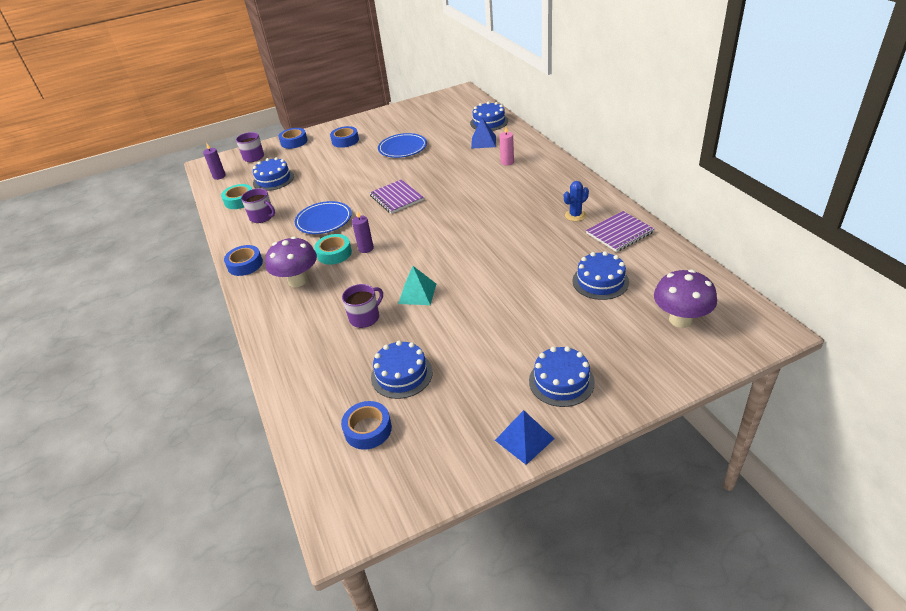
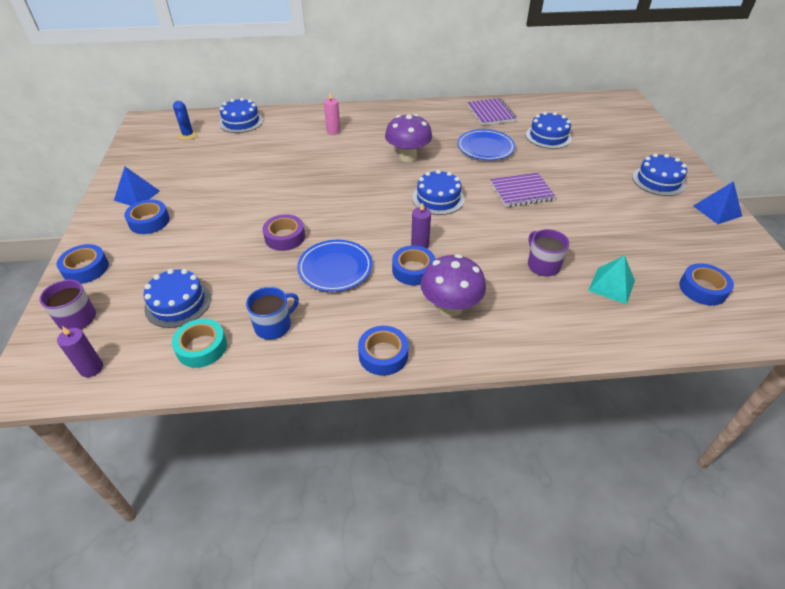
camera: 75 degrees left, 5 degrees up
(262, 217) = (274, 326): purple mug -> blue mug
(334, 253) = (413, 270): turquoise tape -> blue tape
(350, 191) = (285, 237): none -> purple tape
(396, 198) = (335, 207): purple notebook -> purple notebook (521, 191)
(401, 374) = (634, 256): blue cake -> blue cake (438, 198)
(402, 148) = (228, 183): blue plate -> blue plate (485, 148)
(417, 293) = (519, 225): turquoise pyramid -> turquoise pyramid (611, 285)
(483, 142) = (278, 133): blue pyramid -> blue pyramid (137, 195)
(575, 215) = (452, 123): blue cactus -> blue cactus (188, 135)
(680, 320) = (605, 121): purple mushroom -> purple mushroom (408, 157)

